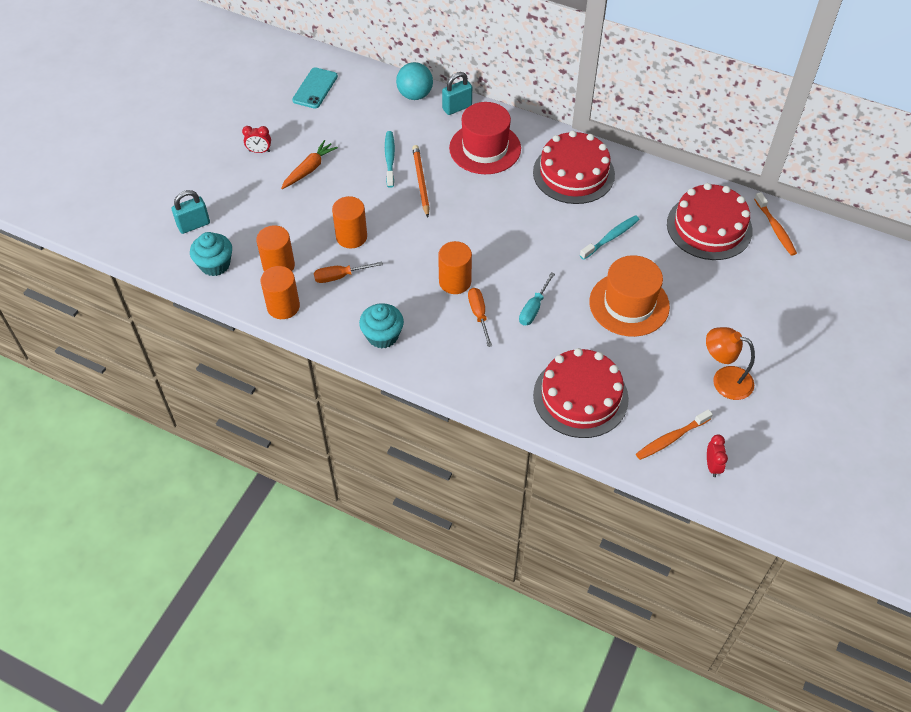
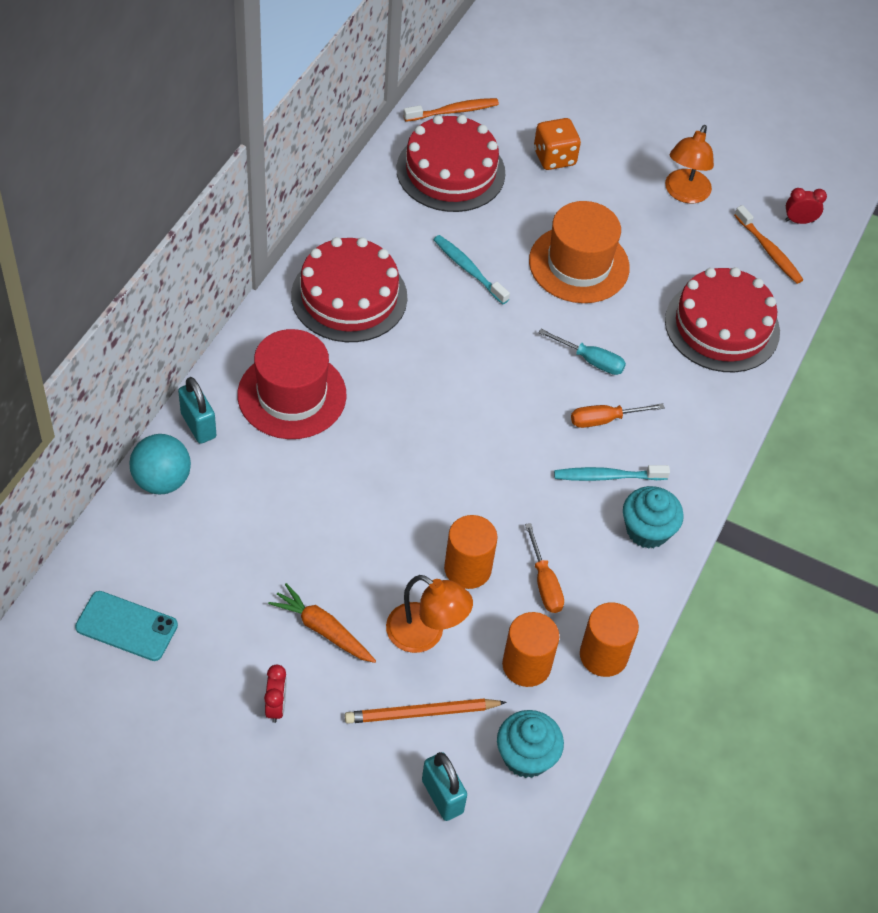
camera: 95 degrees left, 0 degrees up
(303, 216) = (425, 634): none -> orange lamp
(390, 159) = (306, 517): turquoise toothbrush -> turquoise toothbrush (608, 476)
(420, 182) = (358, 478): orange pencil -> orange pencil (422, 713)
(455, 282) = (549, 444): orange cylinder -> none
(742, 292) = (554, 157): none -> orange dice

